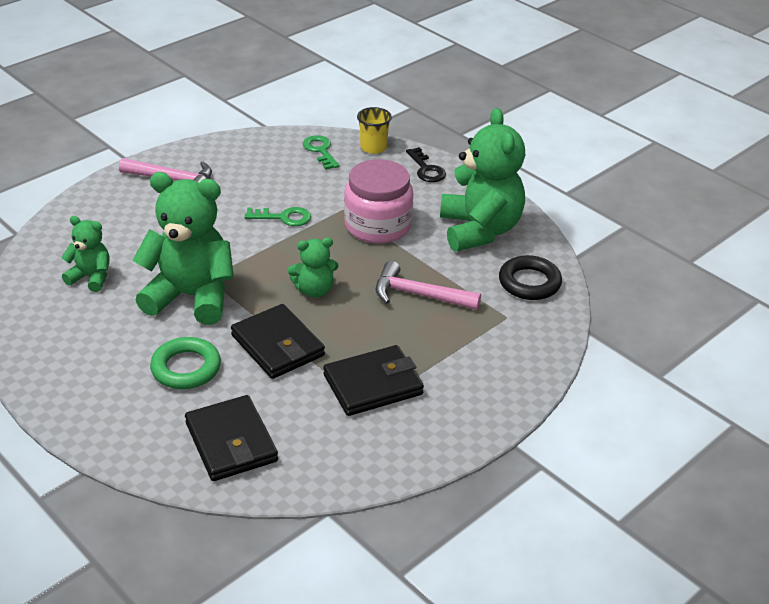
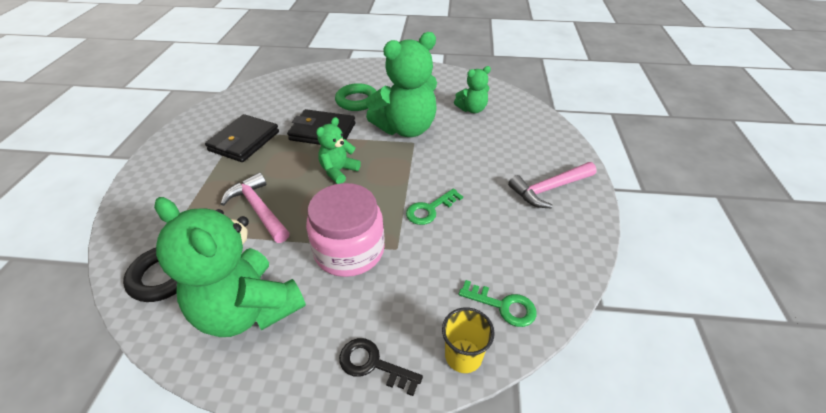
camera: 140 degrees right, 5 degrees up
(231, 442) = (295, 89): black wallet -> none
(419, 295) = (259, 209): pink hammer -> pink hammer turned 105 degrees counterclockwise

